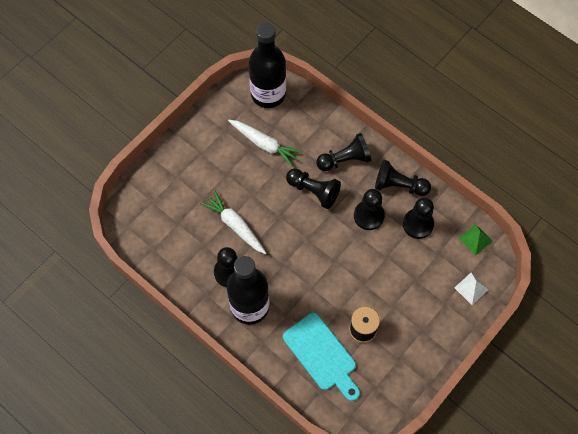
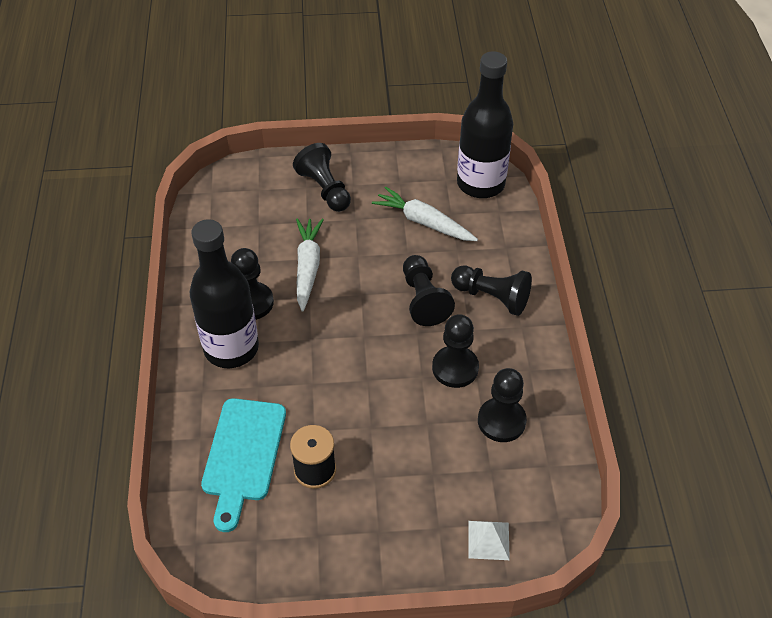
camera: 45 degrees right, 15 degrees down
(264, 144) = (424, 222): white carrot -> white carrot turned 135 degrees clockwise
(399, 185) = (524, 367): black pawn -> black pawn (325, 189)
(475, 239) = (554, 493): green pyramid -> none

